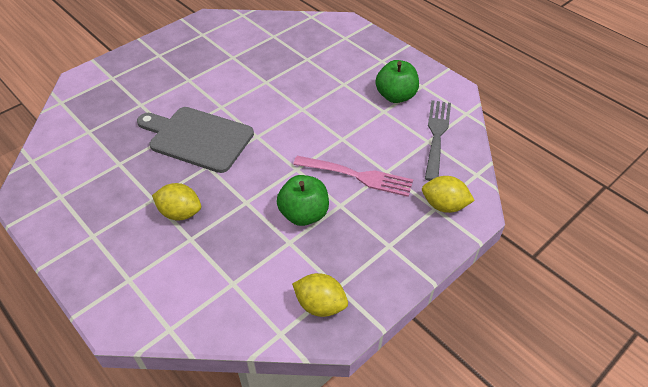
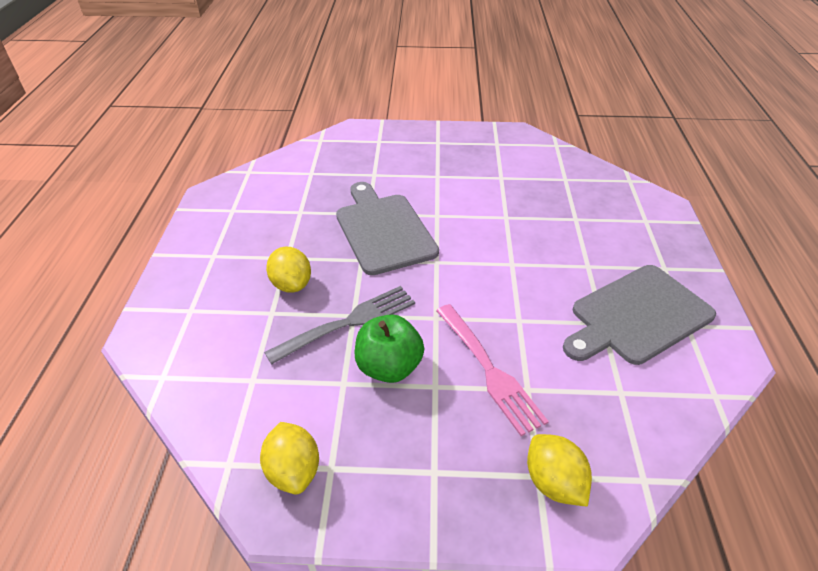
camera: 45 degrees right, 5 degrees down
(395, 96) = (637, 316): green apple -> grey cutting board
(437, 136) = (639, 395): grey fork -> grey fork (347, 323)

